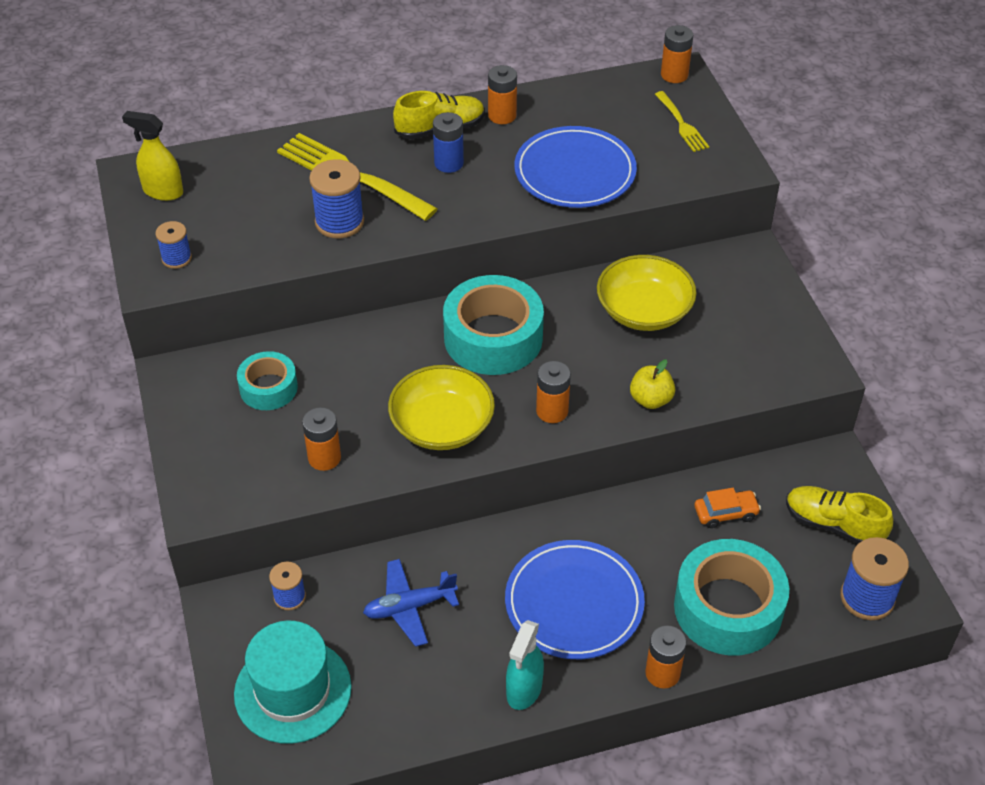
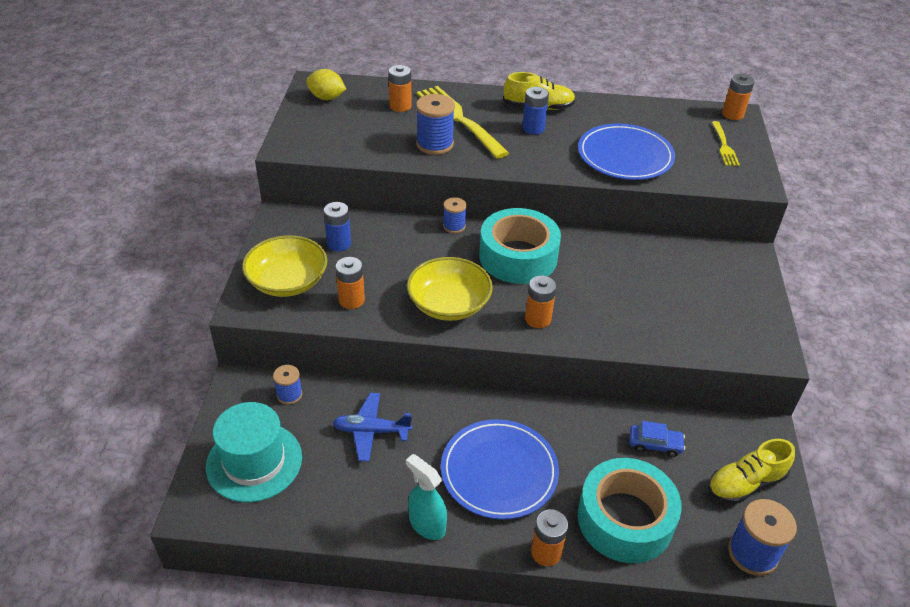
camera: 20 degrees right, 5 degrees down
(163, 191) = (327, 98): yellow spray bottle -> yellow lemon
(176, 258) = (311, 138): blue spool -> blue spool (454, 226)
(268, 388) = (339, 244): turquoise tape -> blue battery
(502, 115) = (588, 109): orange battery -> orange battery (400, 106)
(524, 690) = (427, 524): turquoise spray bottle -> turquoise spray bottle turned 90 degrees clockwise
(644, 310) = (644, 270): yellow bowl -> yellow bowl (287, 281)
(651, 400) = (620, 334): yellow apple -> none
(725, 513) = (655, 444): orange car -> blue car
(833, 525) = (745, 484): yellow shoe -> yellow shoe turned 75 degrees counterclockwise

